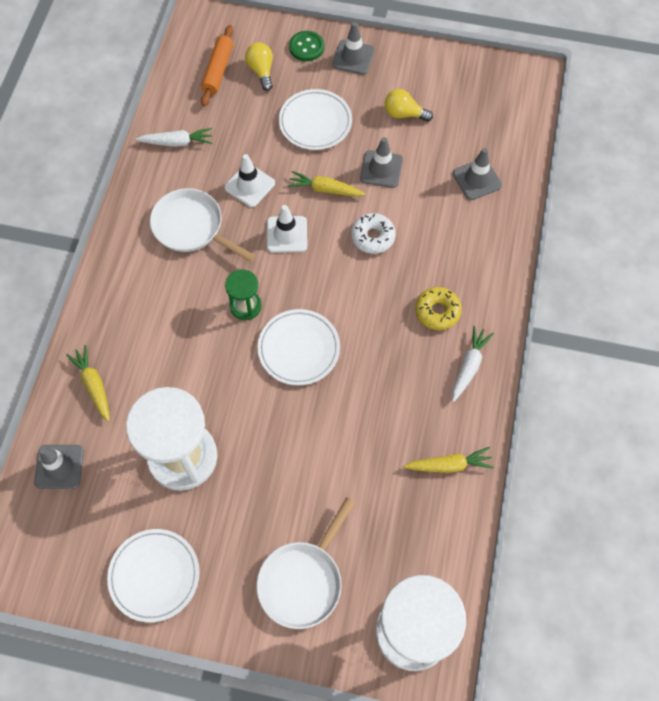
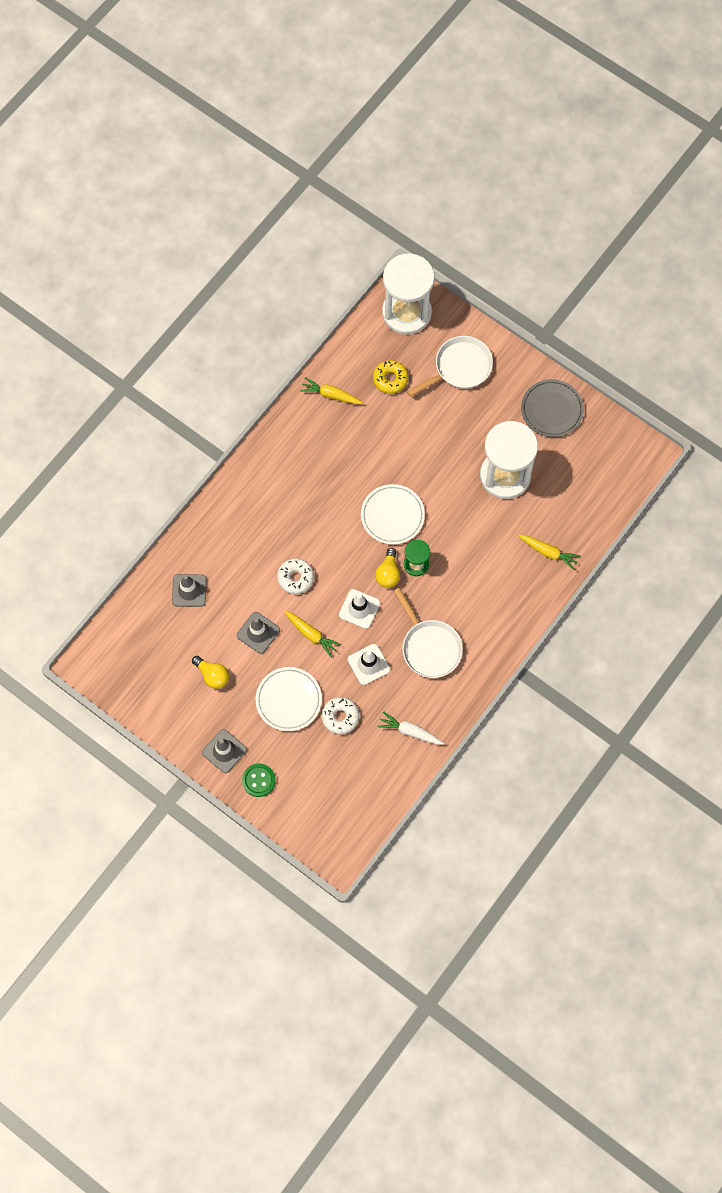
camera: 155 degrees left, 5 degrees up
(59, 467) = (591, 505): grey traffic cone -> none
(93, 385) = (548, 552): yellow carrot -> yellow carrot turned 60 degrees counterclockwise
(154, 575) = (552, 410): white plate -> grey plate
(218, 70) = (345, 790): orange rolling pin -> none
(255, 128) = (340, 717): none -> white donut
(261, 71) = (309, 772): yellow light bulb -> yellow light bulb (388, 573)
(437, 311) = (280, 500): yellow donut -> yellow donut (390, 379)
(469, 366) = (280, 452): white carrot -> none

